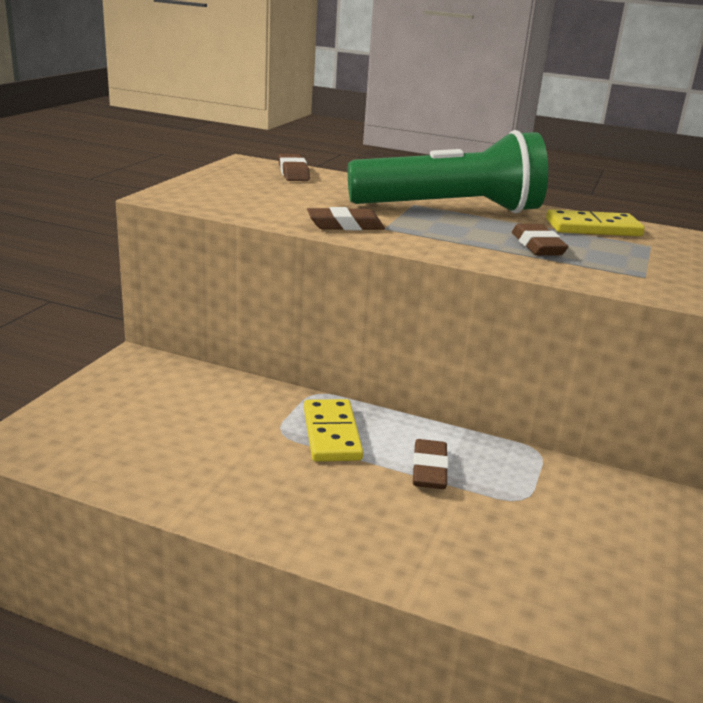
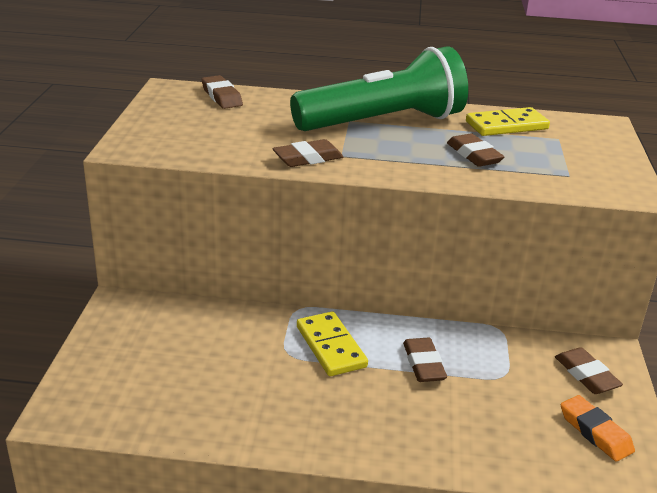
camera: 15 degrees left, 5 degrees up
(614, 582) = (595, 432): none -> orange eraser
(628, 518) = (586, 375): none -> brown eraser

